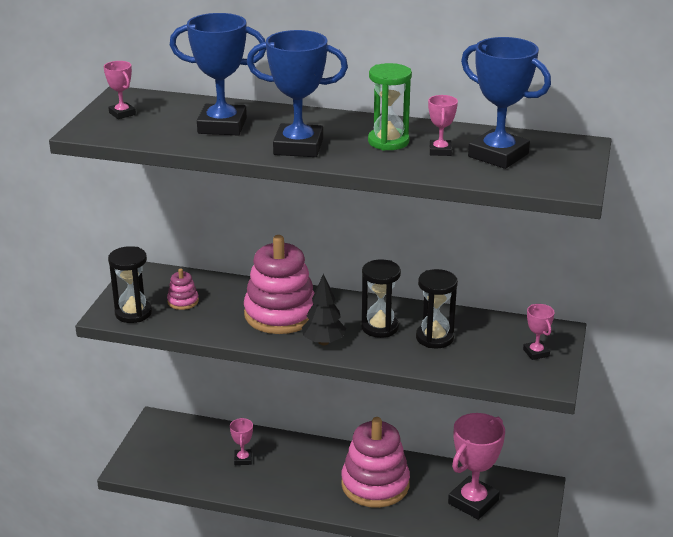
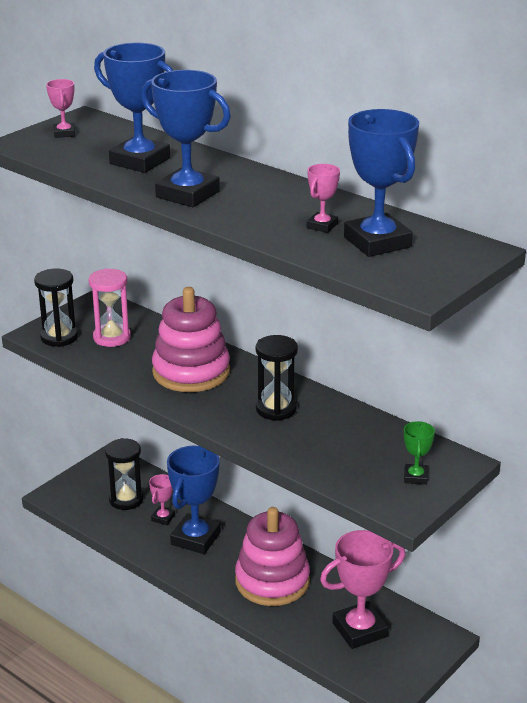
camera: 25 degrees right, 0 degrees up
(183, 301) = (112, 337): pink stacking toy -> pink hourglass
(284, 468) = (195, 538): none -> blue trophy
(323, 342) = (209, 409): black tree -> none
(388, 142) = (280, 206): green hourglass -> none
(434, 338) = (322, 434): black hourglass -> black hourglass (126, 499)
(536, 353) = (415, 477): pink trophy -> green trophy

